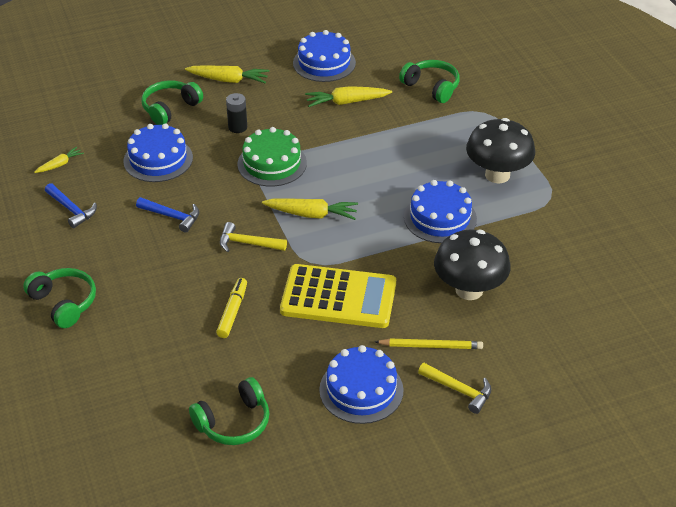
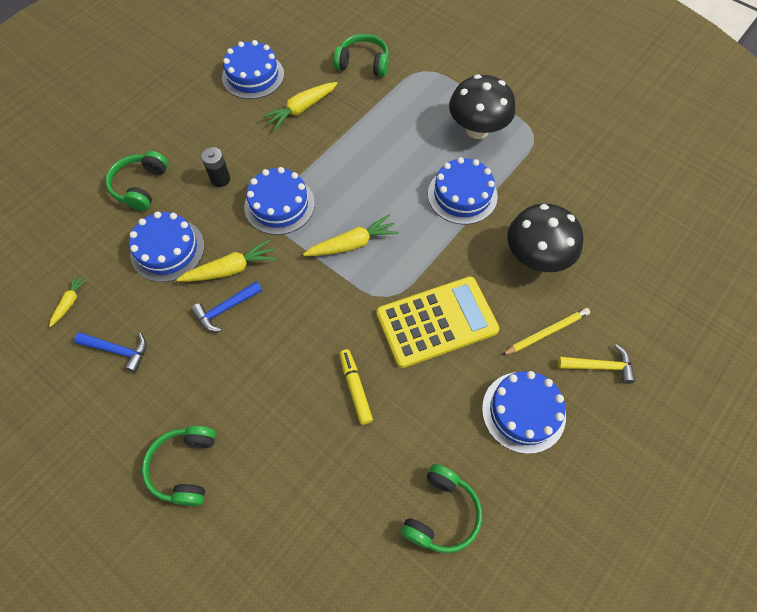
camera: 30 degrees left, 20 degrees up
(64, 303) = (185, 467): green headphones -> green headphones turned 105 degrees counterclockwise
(172, 216) = (225, 309): blue hammer -> blue hammer turned 150 degrees clockwise
(228, 80) = (176, 130): yellow carrot -> yellow carrot (230, 269)
(247, 243) = (317, 304): yellow hammer -> none
(272, 163) = (279, 205): green cake -> blue cake

